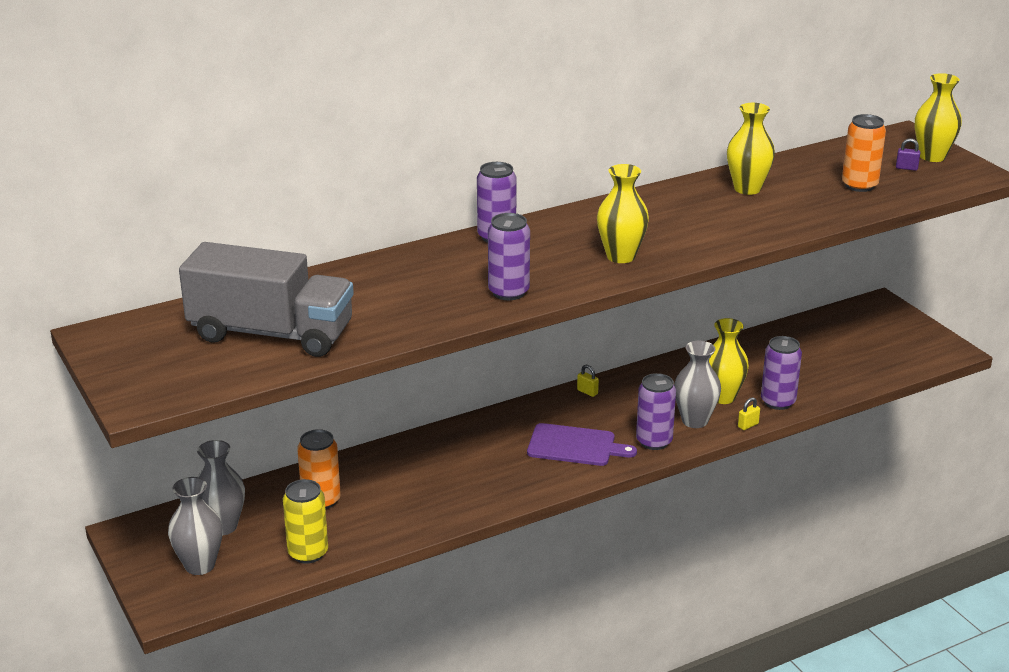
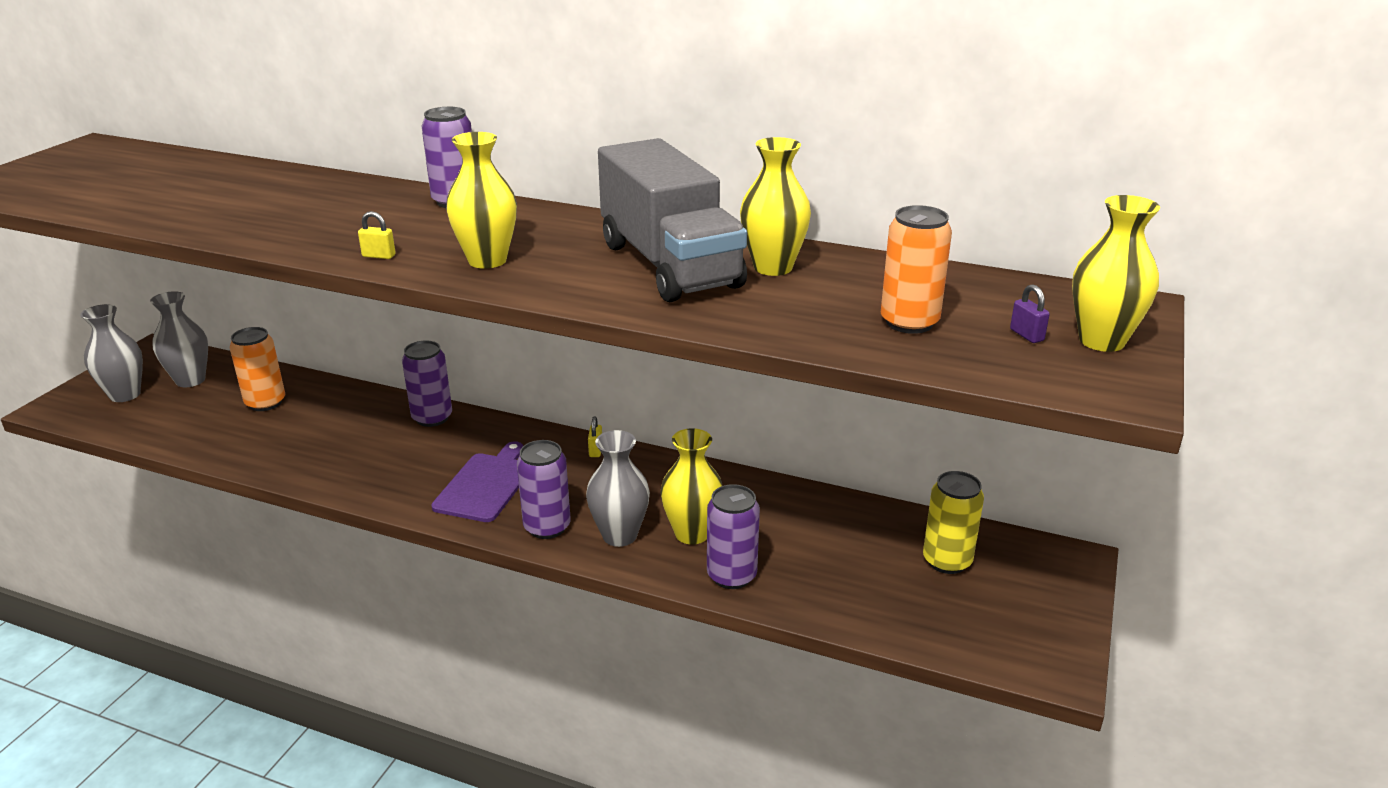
camera: 50 degrees right, 0 degrees up
(271, 333) = (144, 188): grey truck -> grey truck (669, 265)
(308, 553) = (177, 430): yellow can -> yellow can (947, 561)
(508, 292) = (332, 240): purple can -> purple can (432, 418)
(575, 446) = (486, 485): purple cutting board -> purple cutting board turned 135 degrees counterclockwise
(748, 425) = (654, 575): yellow padlock -> yellow padlock (379, 256)

